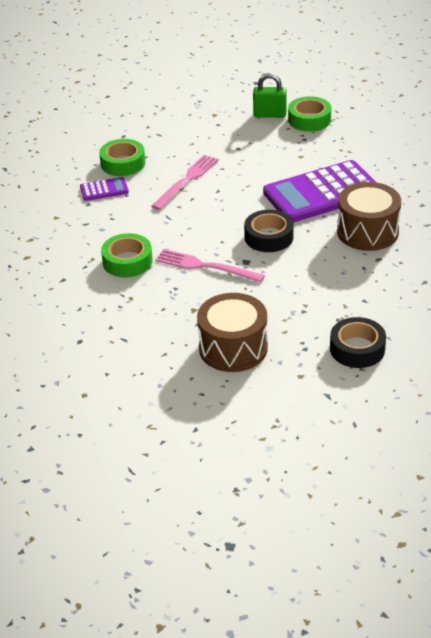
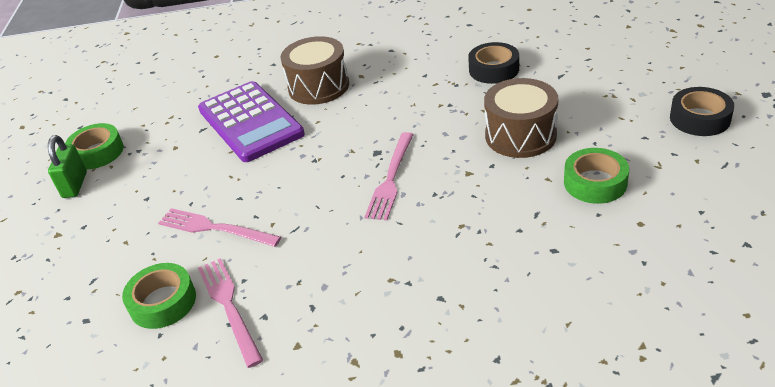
camera: 95 degrees left, 0 degrees up
(104, 190) = (229, 306): purple calculator -> pink fork
(127, 261) = (392, 244): green tape -> green tape (595, 182)
(269, 237) = (332, 144): black tape -> black tape (699, 118)

